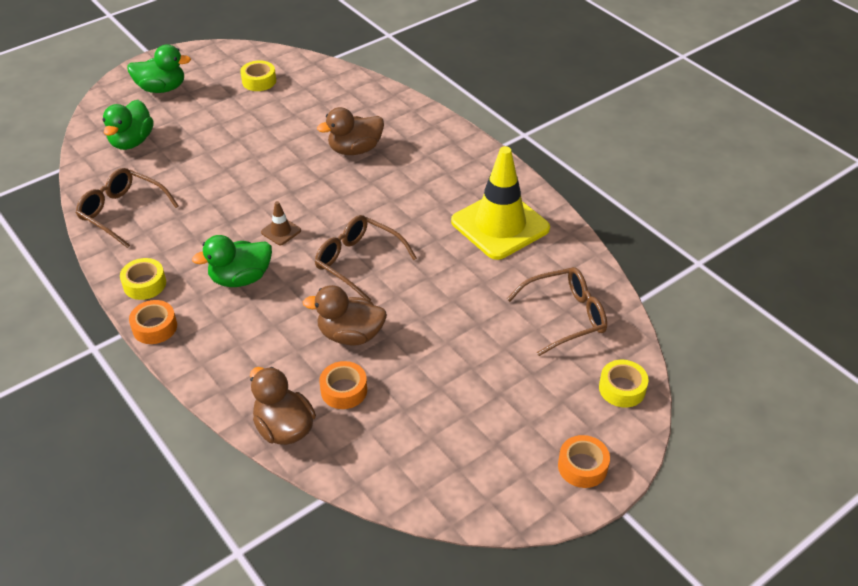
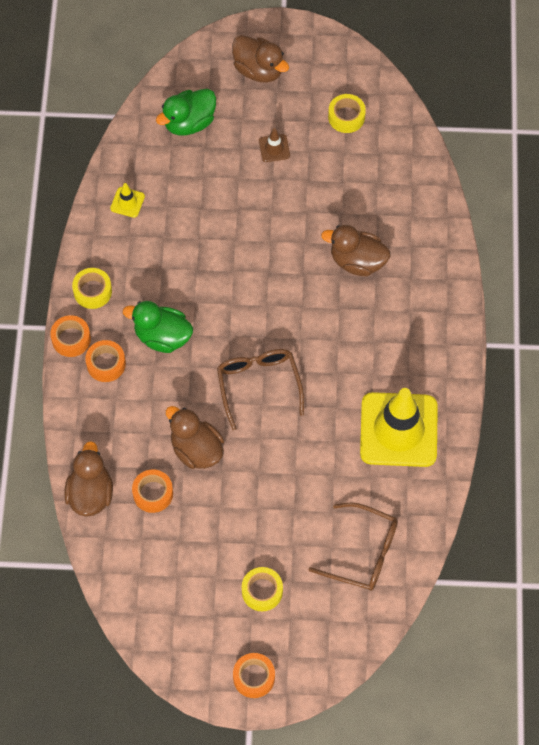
camera: 40 degrees right, 20 degrees up
(122, 212) = (127, 202): brown glasses -> yellow traffic cone
(162, 88) = (259, 70): green duck -> brown duck
(206, 325) = (106, 364): none -> orange tape
(281, 231) = (227, 310): brown traffic cone -> brown traffic cone (274, 148)
(622, 389) = (341, 643): yellow tape -> yellow tape (262, 591)

